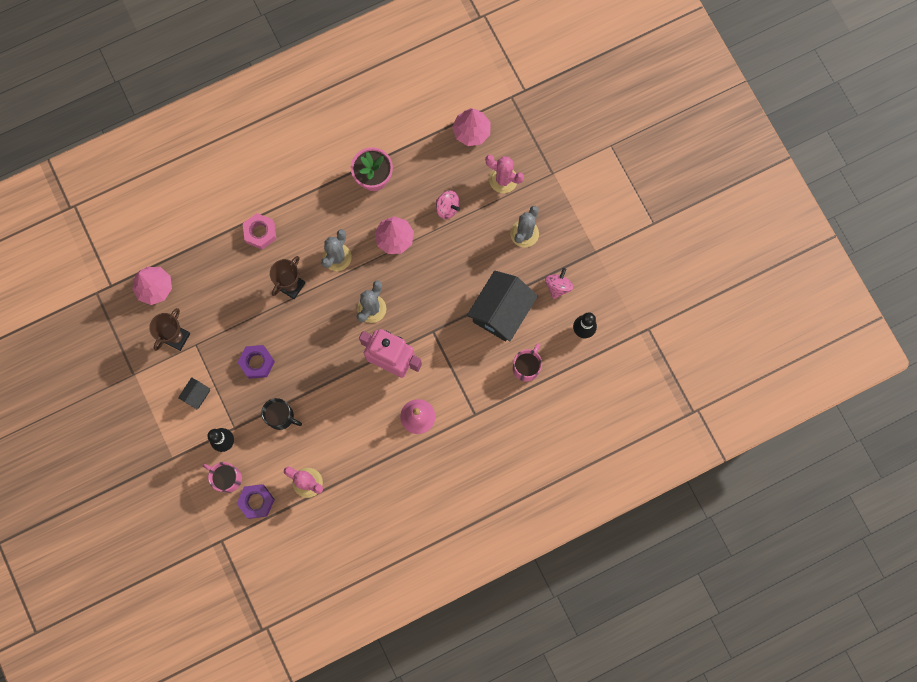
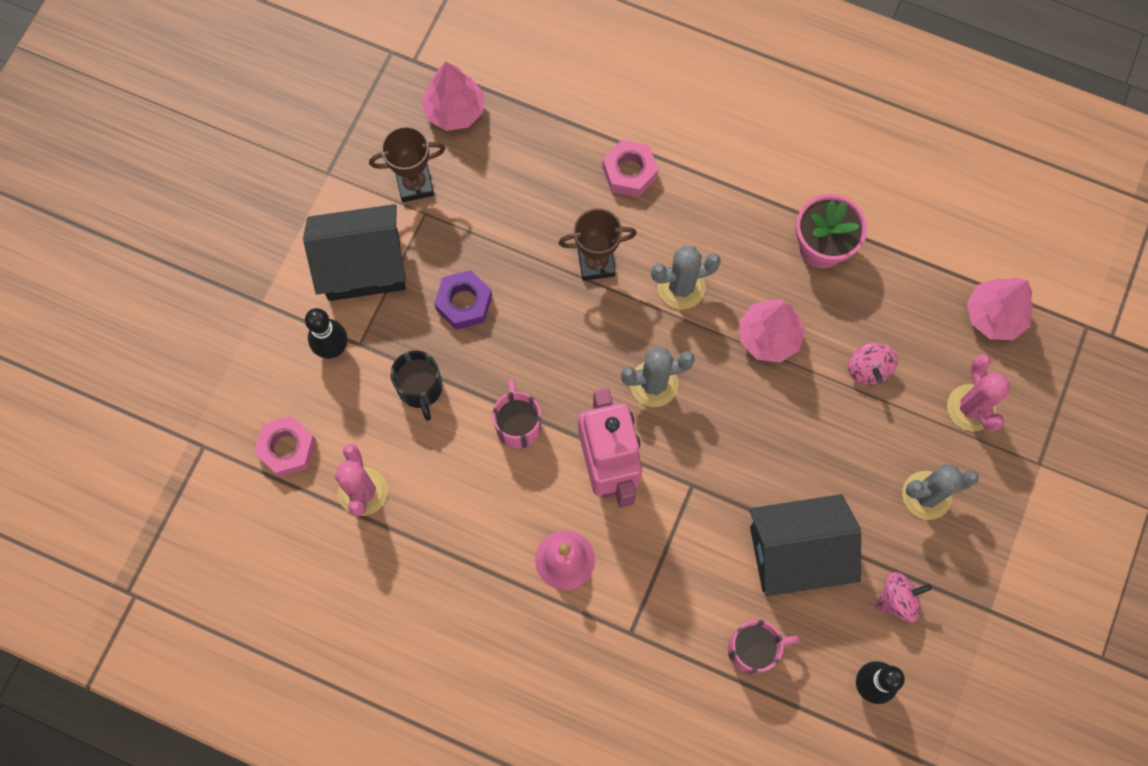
camera: 50 degrees right, 5 degrees down
(197, 395) = (363, 266): black house -> black house, size x2.24
(227, 478) = (288, 388): pink mug -> pink mug (518, 424)
(256, 501) = (287, 448): purple nut -> pink nut

